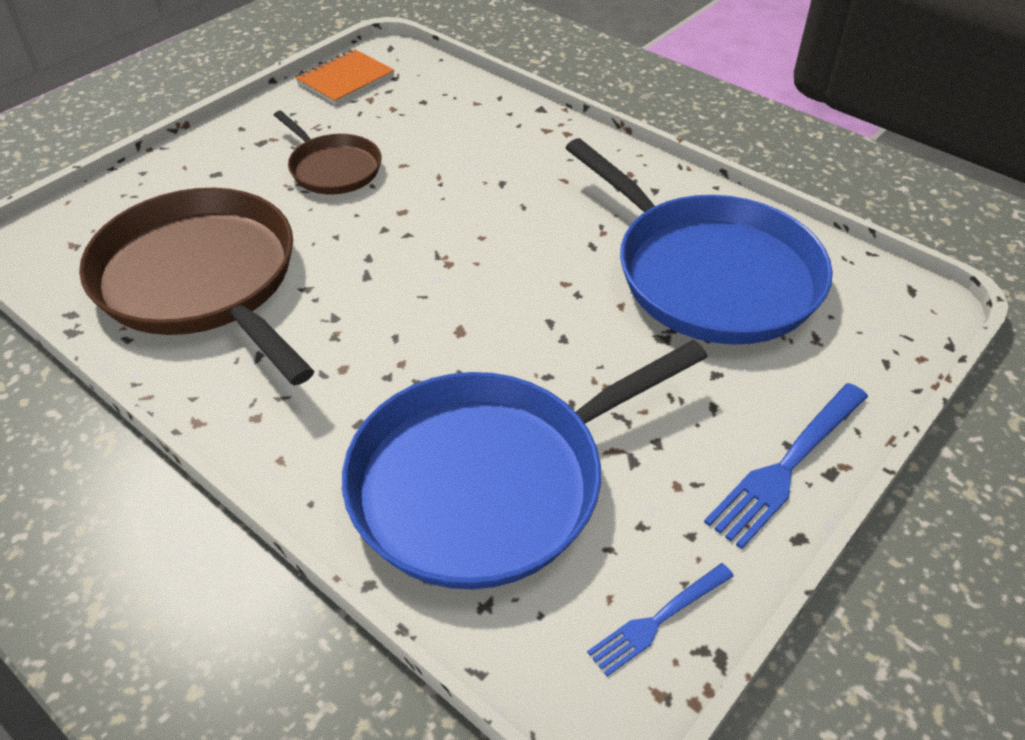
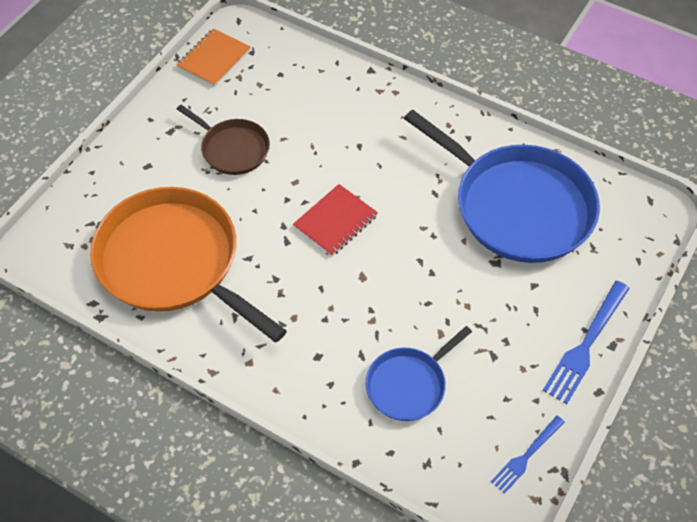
camera: 10 degrees left, 10 degrees up
(202, 281) = (173, 262): brown pan -> orange pan
(442, 261) = (335, 221): none -> red notebook
(488, 482) = (409, 384): blue pan -> blue pan, size x0.51

